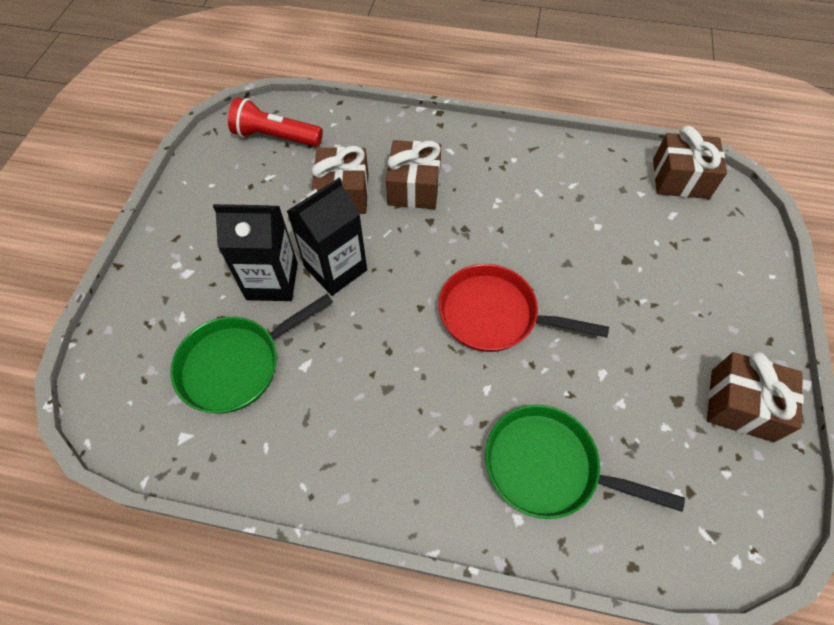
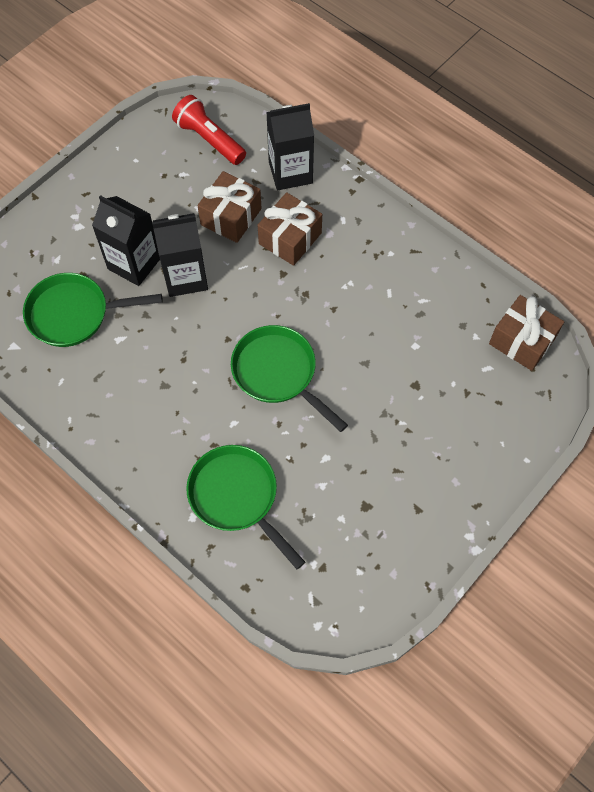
camera: 30 degrees right, 5 degrees up
(373, 132) = (290, 172): none -> black carton
(494, 315) = (278, 373): red pan -> green pan
(741, 405) = (411, 535): brown gift -> none

